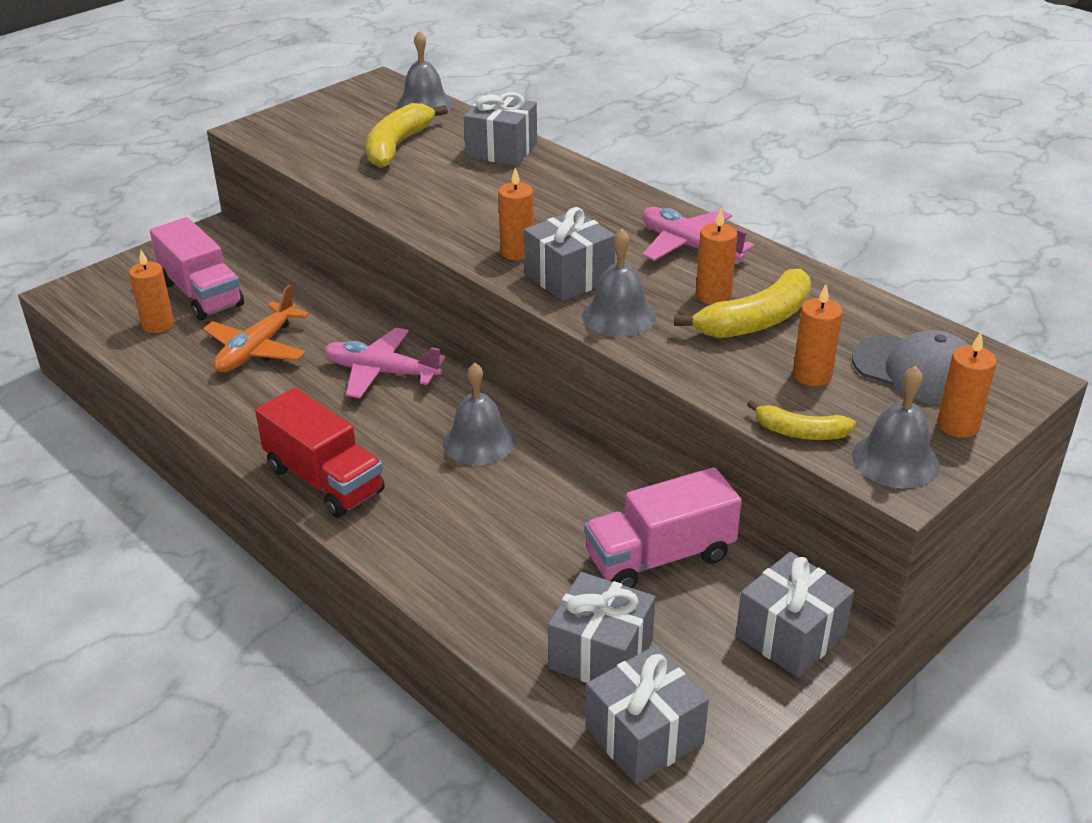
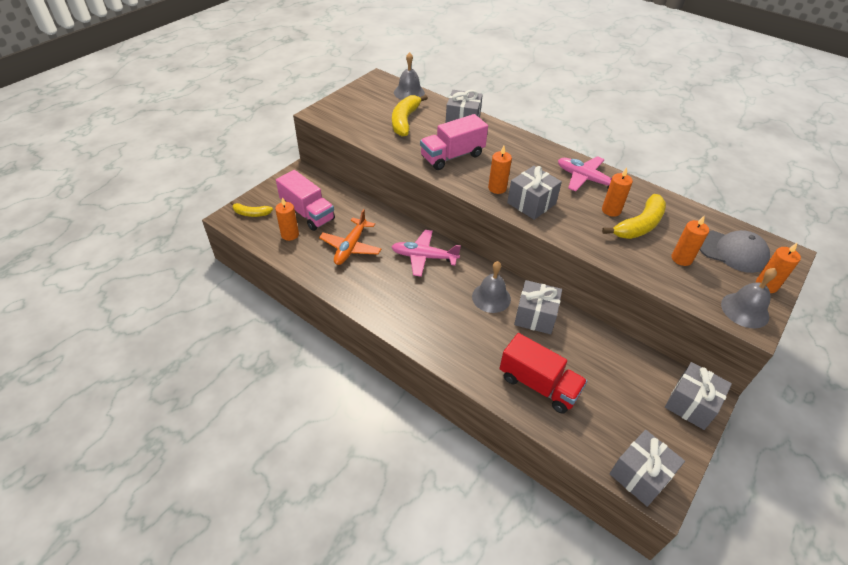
camera: 10 degrees left, 10 degrees up
(324, 480) = (417, 329): red truck -> red truck (538, 385)
(601, 654) = (600, 426): grey gift -> grey gift (535, 316)
(619, 316) = (567, 227): grey bell -> none
(659, 557) = (609, 362): pink truck -> pink truck (452, 156)
(800, 432) = (690, 296): yellow banana -> yellow banana (251, 213)

